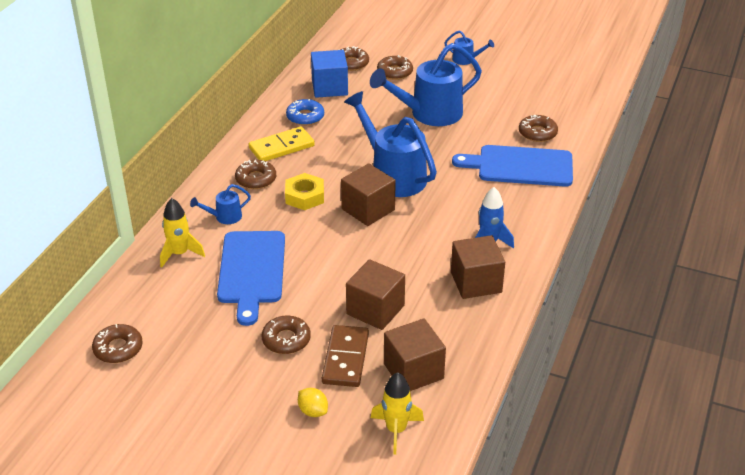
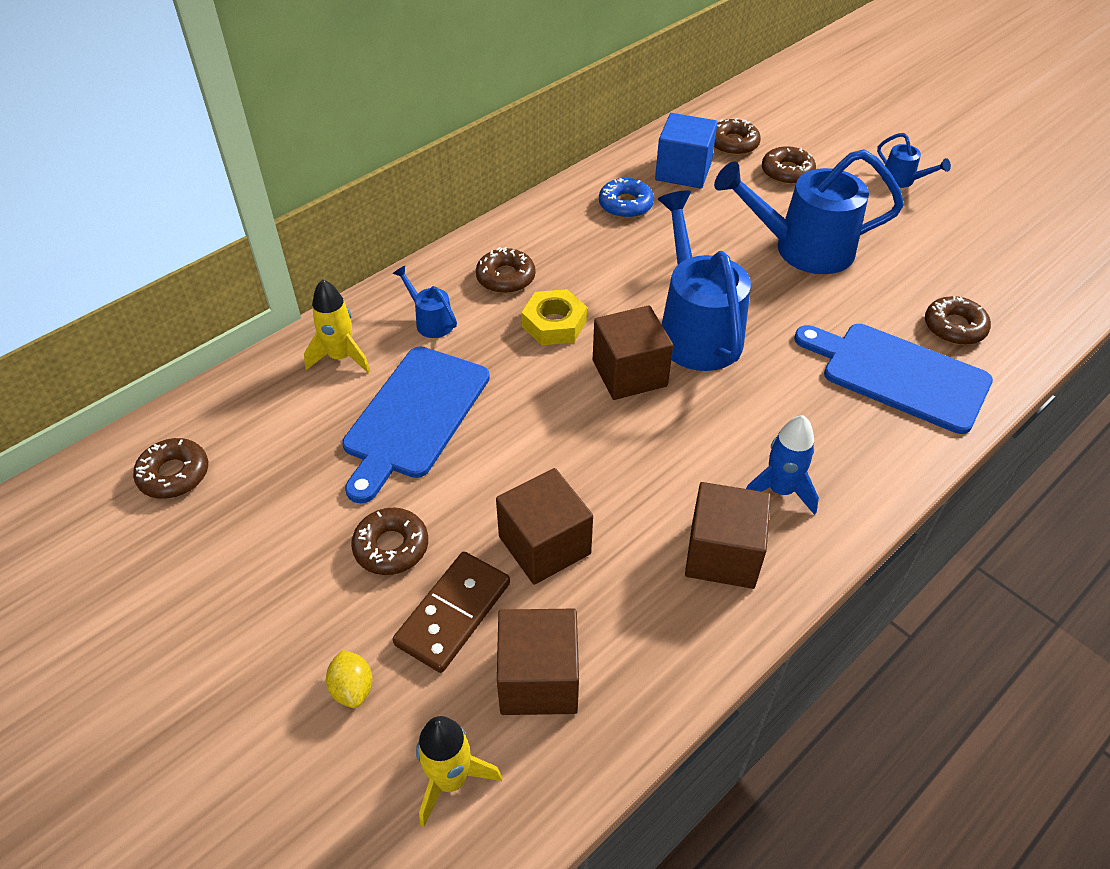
camera: 25 degrees right, 10 degrees up
(224, 217) = (430, 321): blue watering can -> blue watering can turned 45 degrees clockwise
(281, 147) = (568, 240): yellow domino -> none

